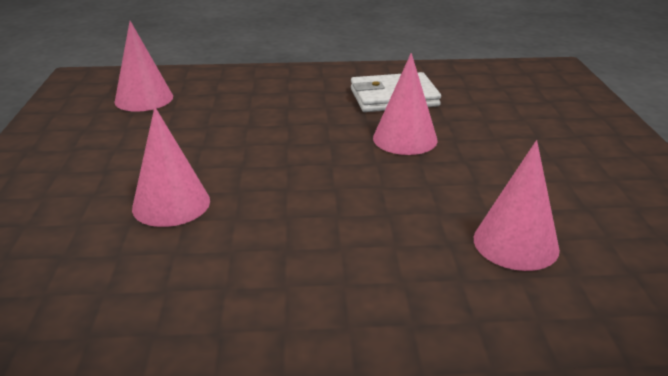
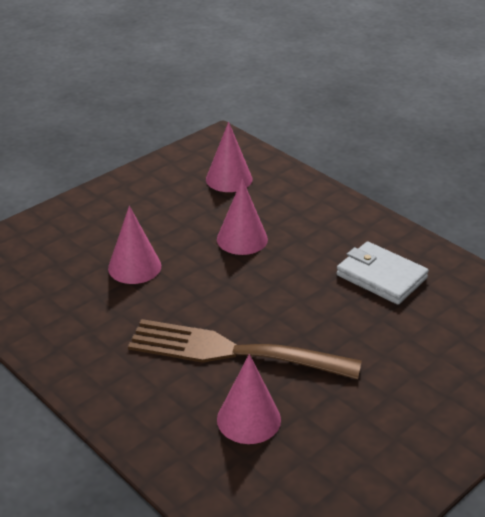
camera: 50 degrees right, 5 degrees up
(398, 207) = (232, 352): none -> brown fork
(405, 139) = (323, 313): pink cone -> pink cone (242, 239)

